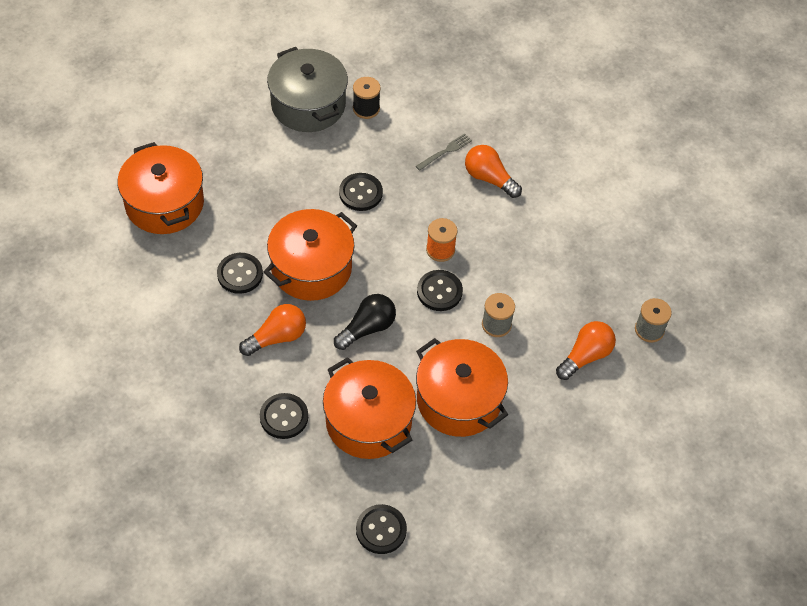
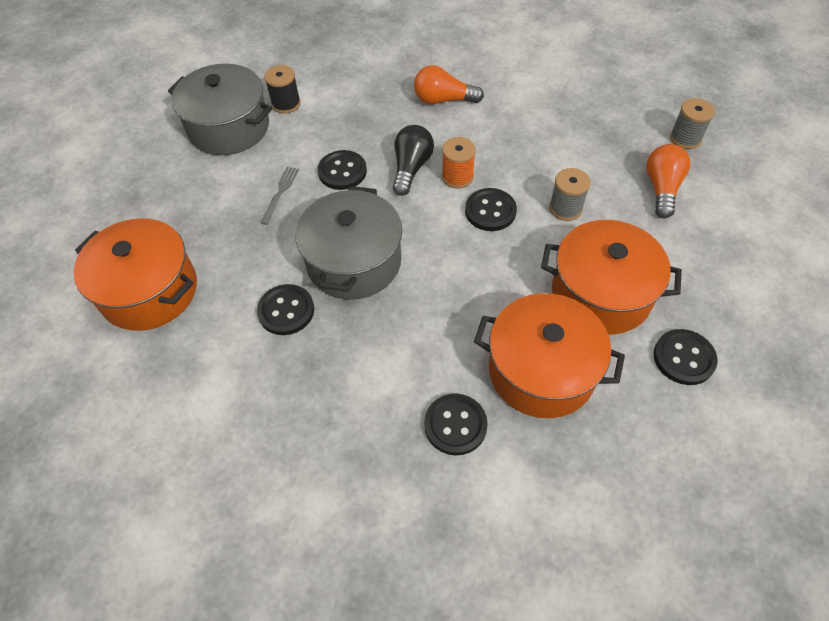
camera: 30 degrees left, 0 degrees up
(277, 337) = (377, 348): orange light bulb -> none
(311, 268) = (354, 262): orange pot -> grey pot
(367, 328) = (457, 283): black light bulb -> black light bulb (411, 168)
(381, 530) = (660, 475): black button -> black button (683, 358)
(445, 151) = (387, 100): grey fork -> grey fork (280, 193)

